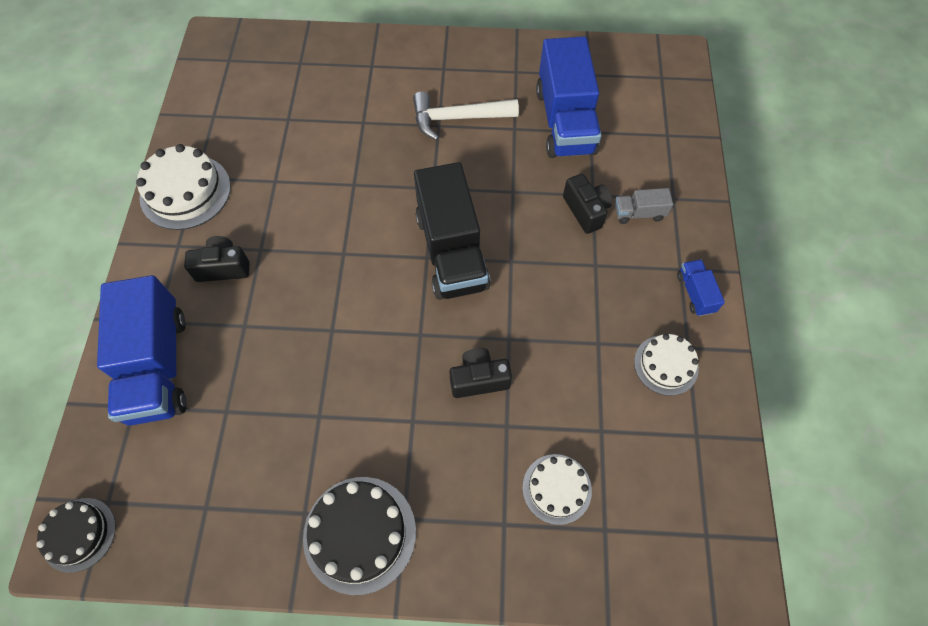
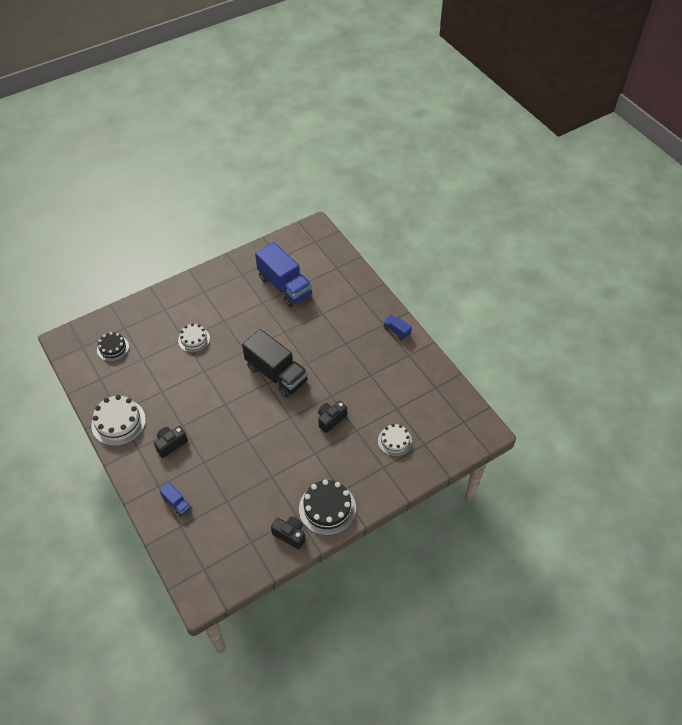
camera: 35 degrees left, 10 degrees down
(79, 534) = (202, 589): black cake -> black cake (113, 348)
(157, 366) = (176, 503): blue truck -> blue truck, size x0.44
(457, 118) = (231, 312): white hammer -> none
(586, 210) = (324, 322): black camera -> black camera (290, 535)
(639, 213) = (349, 310): grey truck -> none
(666, 365) = (404, 367): white cake -> white cake (194, 339)

